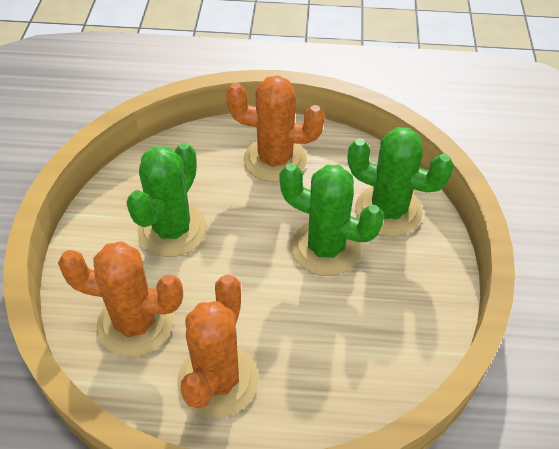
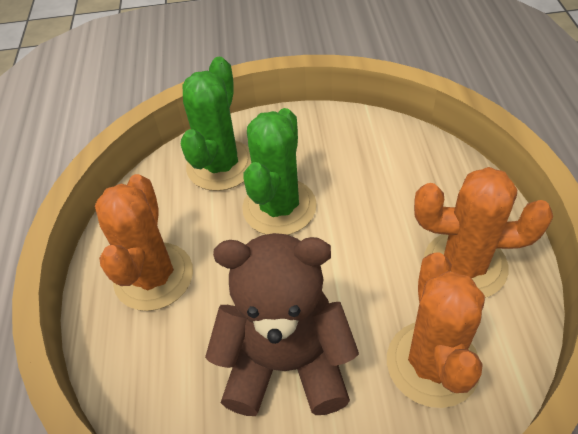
camera: 95 degrees left, 0 degrees up
(172, 230) = (286, 363): green cactus -> brown teddy bear

